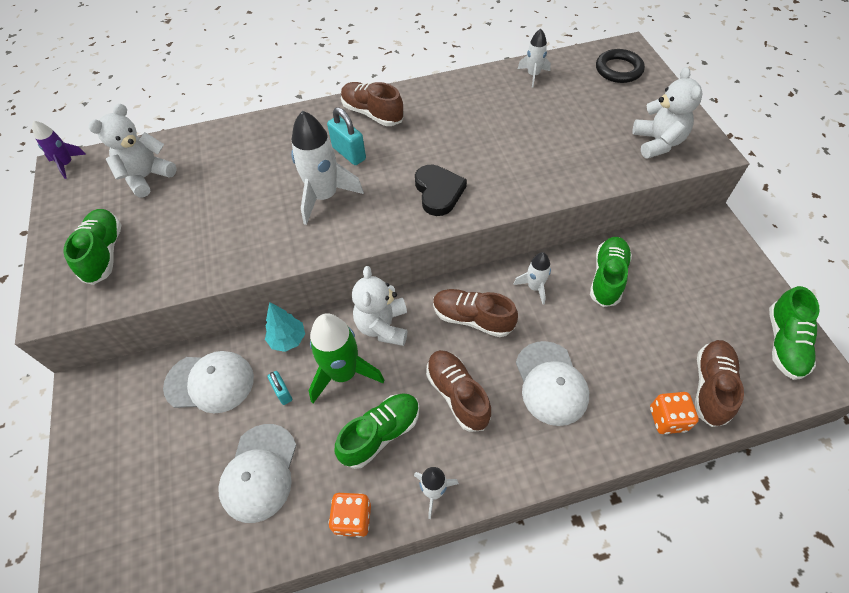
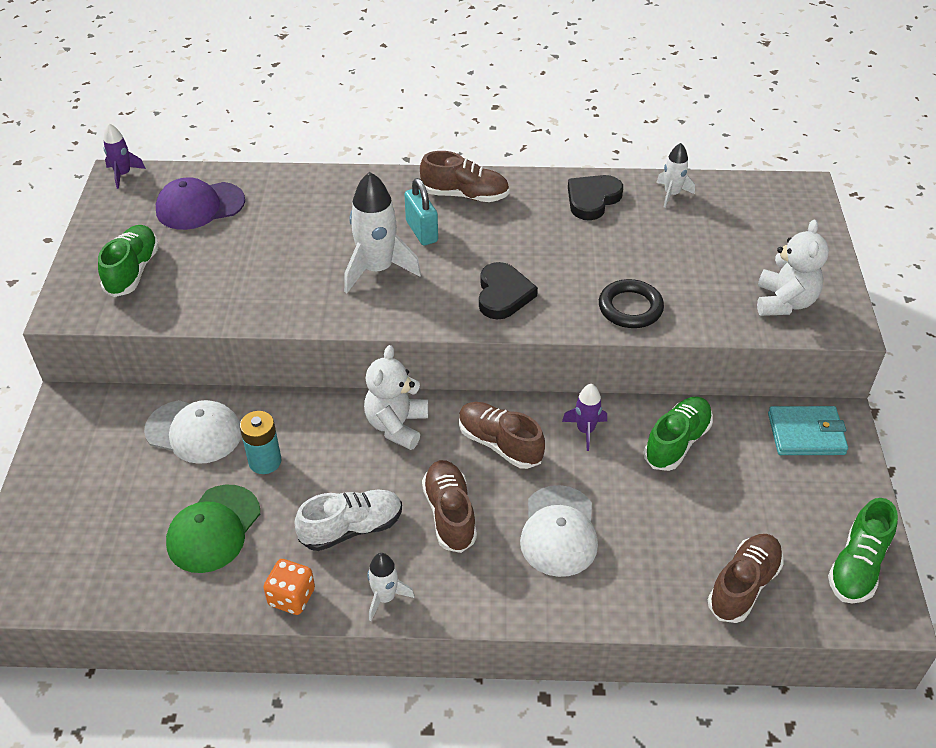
camera: 15 degrees right, 10 degrees down
(147, 177) = (200, 206): white teddy bear -> purple cap
(259, 472) = (213, 529): white cap -> green cap
(282, 392) = (265, 461): turquoise padlock -> turquoise battery
(288, 340) = (289, 412): turquoise tree -> none
(343, 373) = (335, 460): green rocket -> none
(372, 113) = (465, 195): brown shoe -> brown shoe turned 135 degrees clockwise
(380, 434) = (352, 528): green shoe -> white shoe
(475, 93) = (592, 199): none -> black heart
(534, 287) = (585, 430): white rocket -> purple rocket
(618, 69) = (780, 210): black ring -> black ring (630, 308)
(667, 419) = (675, 603): orange dice -> none
(697, 243) = (806, 434): none -> turquoise wallet

